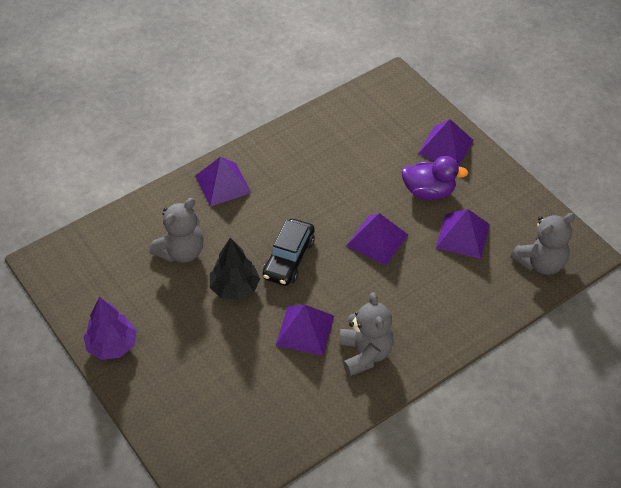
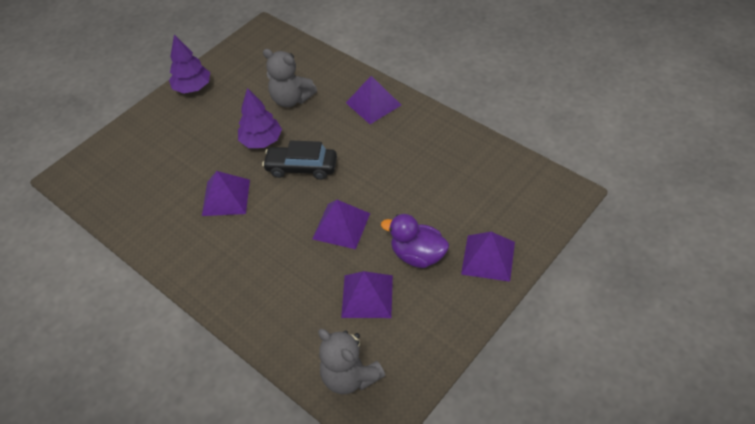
camera: 80 degrees right, 0 degrees up
(235, 288) = (261, 141): black tree -> purple tree
(365, 354) = (207, 245): grey teddy bear -> none
(429, 192) = (418, 255): purple duck -> purple duck turned 120 degrees clockwise

